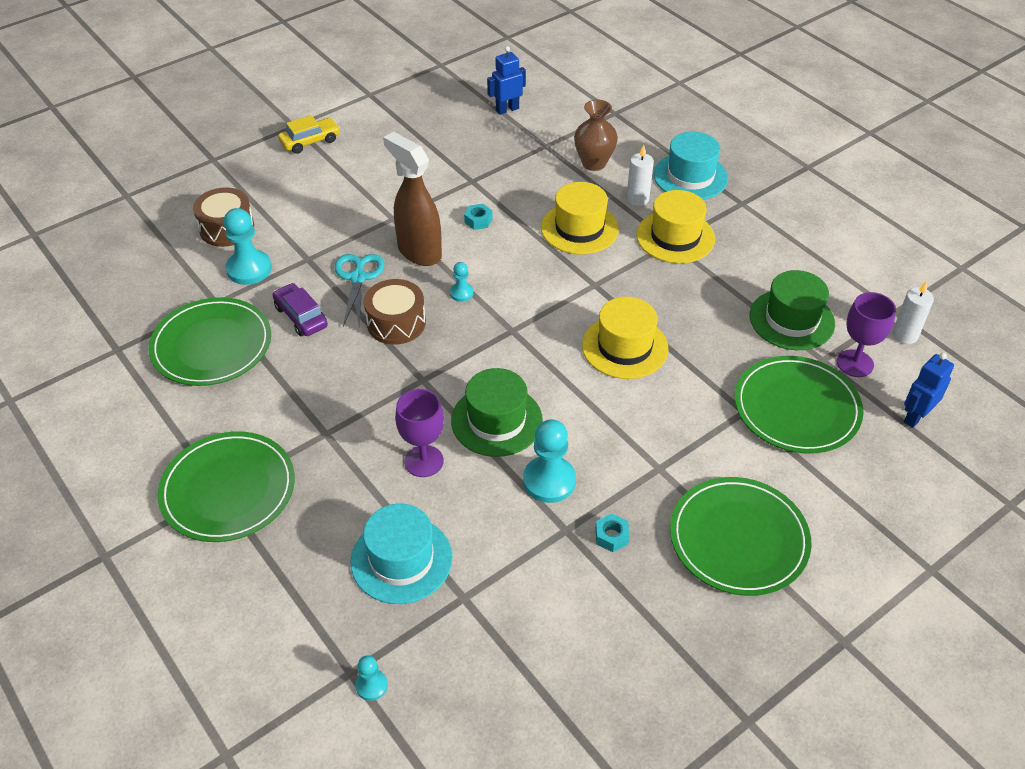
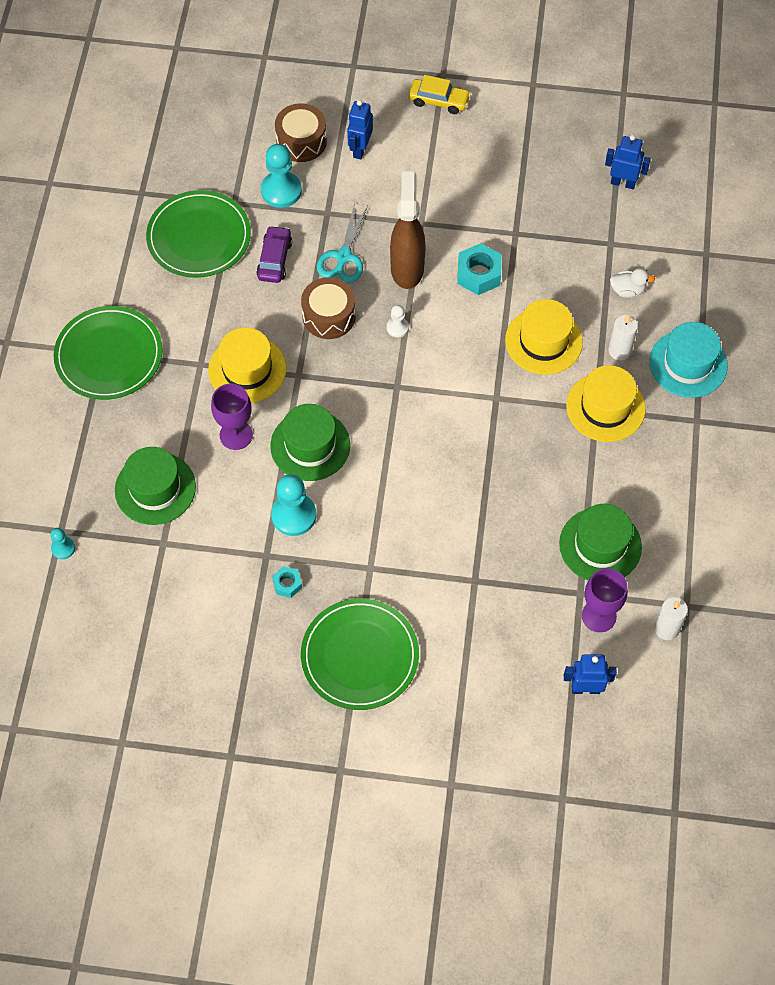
camera: 45 degrees right, 15 degrees up
(284, 204) = (360, 149): none -> blue robot
(358, 277) = (343, 257): turquoise scissors -> turquoise scissors turned 150 degrees clockwise
(401, 559) = (155, 488): turquoise hat -> green hat
(461, 293) = (397, 328): turquoise pawn -> white pawn
(478, 220) = (479, 274): turquoise nut -> turquoise nut, size x1.77
(594, 163) = (627, 290): brown vase -> white duck
(624, 347) = (456, 464): yellow hat -> yellow hat (247, 369)
(796, 408) = (513, 609): green plate -> none

